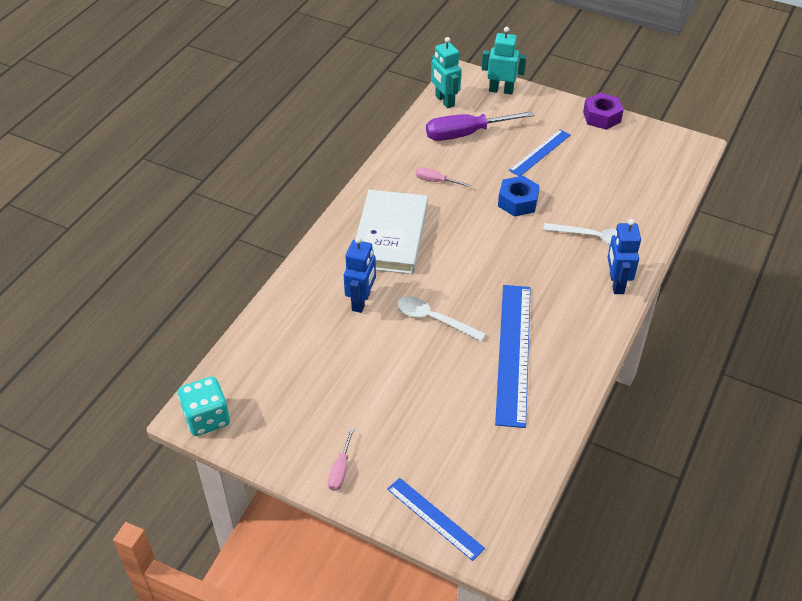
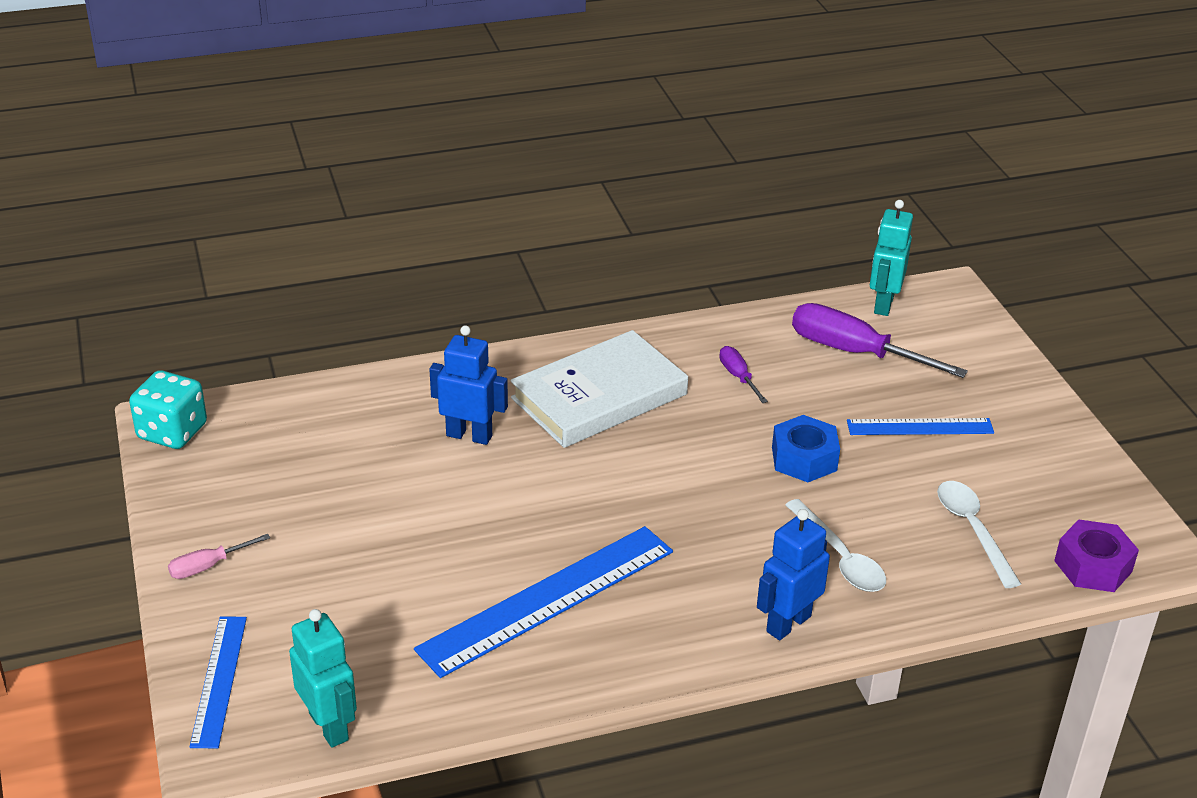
camera: 45 degrees right, 10 degrees down
(361, 301) = (469, 435): blue robot -> blue robot turned 135 degrees counterclockwise
(434, 319) = (515, 505): white spoon -> white spoon (972, 530)
(435, 181) = (738, 376): pink screwdriver -> purple screwdriver
(501, 90) = (977, 333): turquoise robot -> turquoise robot (329, 726)
(601, 117) = (1074, 440): purple nut -> purple nut (1093, 566)

